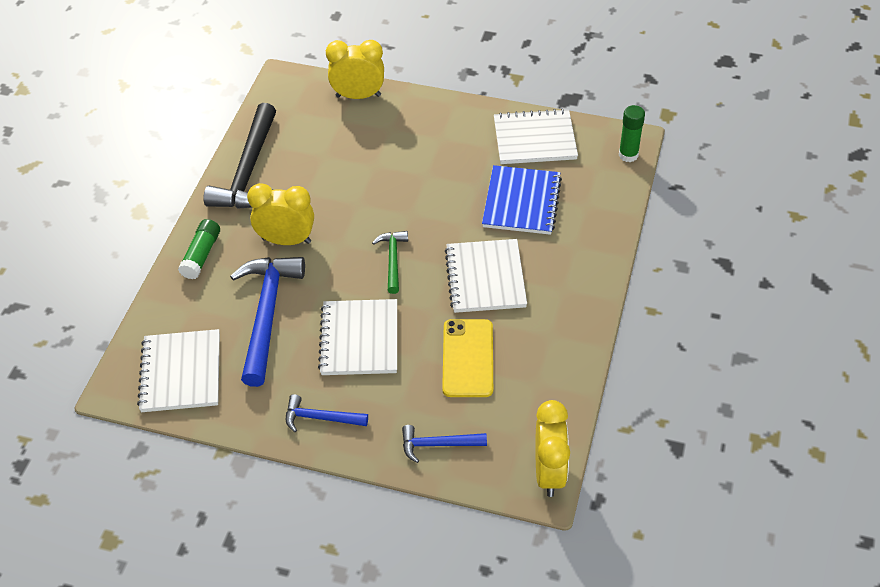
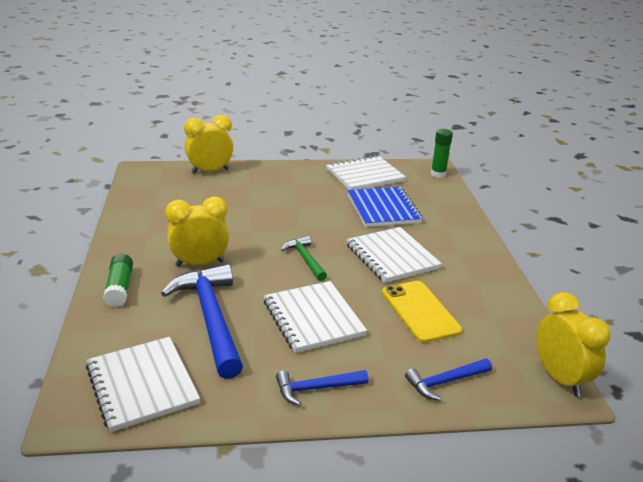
camera: 25 degrees left, 20 degrees down
(248, 171) = (138, 225): black hammer -> none

